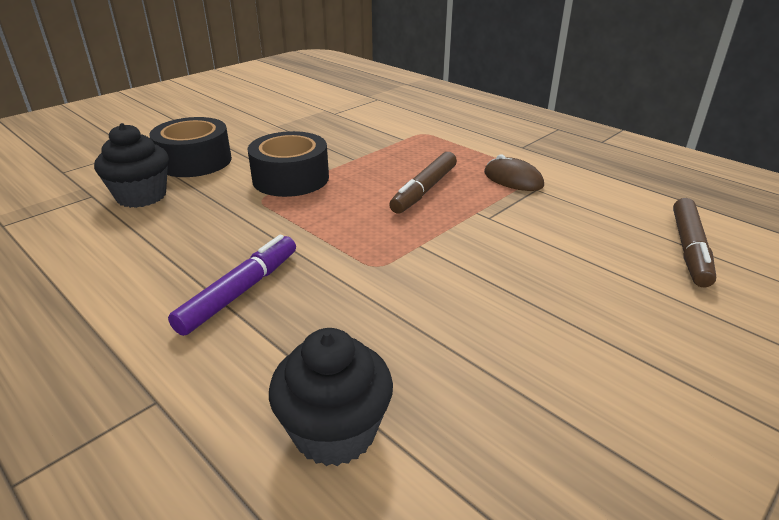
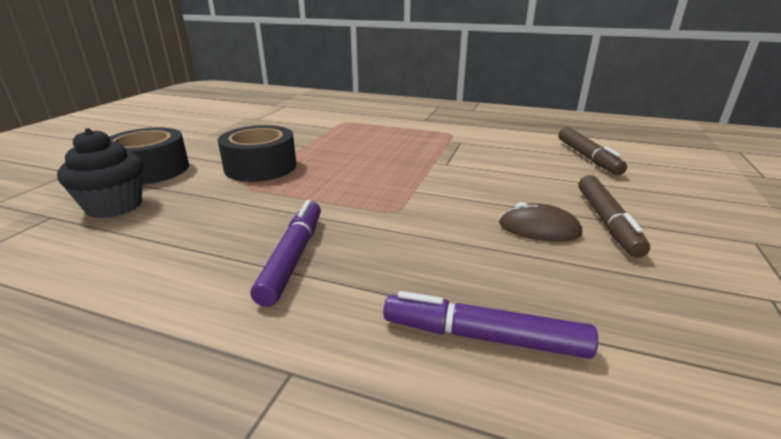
camera: 25 degrees left, 5 degrees down
(335, 431) = (483, 337): black cupcake -> purple marker
(424, 190) = (382, 156): brown marker -> brown marker (607, 222)
(513, 179) = (439, 139): brown mouse -> brown mouse (539, 229)

